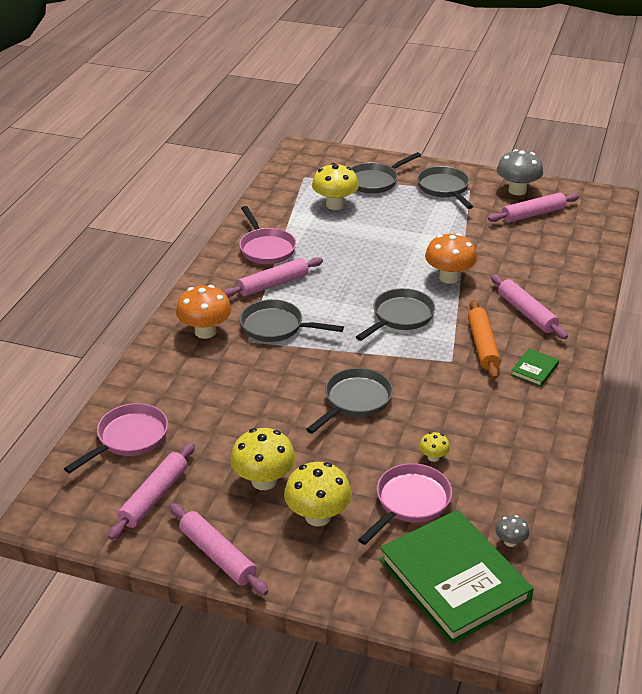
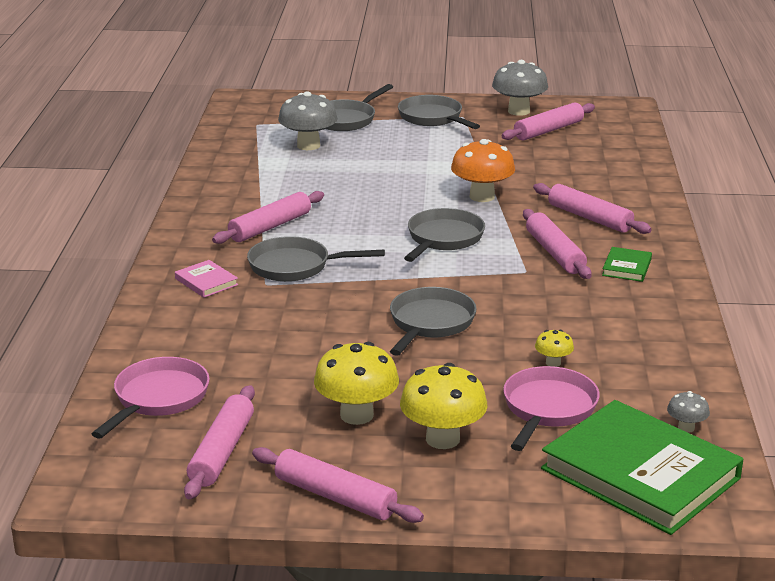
camera: 15 degrees left, 10 degrees down
(205, 332) = (206, 282): orange mushroom -> pink book
(266, 248) = (243, 194): pink pan -> none
(335, 205) = (308, 145): yellow mushroom -> grey mushroom
(482, 345) = (554, 253): orange rolling pin -> pink rolling pin

